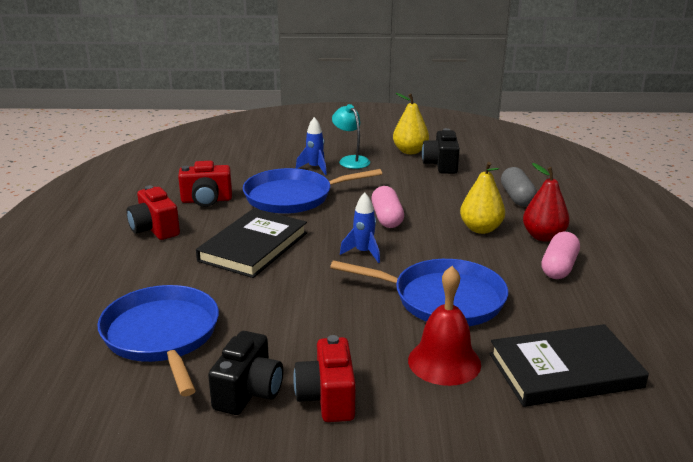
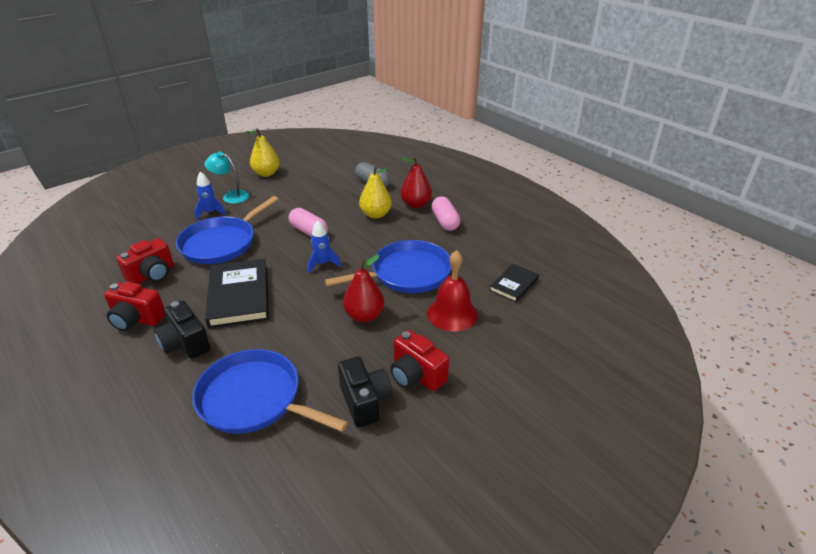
camera: 40 degrees left, 10 degrees up
(345, 317) = (364, 315): none -> red pear
(441, 165) = (300, 177): black camera -> black camera (185, 343)
(565, 370) = (514, 285): black book -> black book, size x0.56

